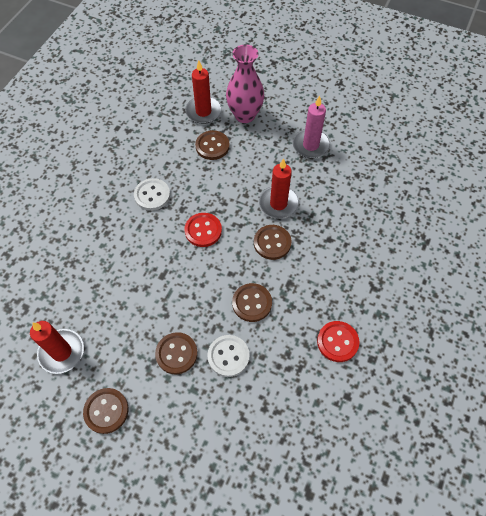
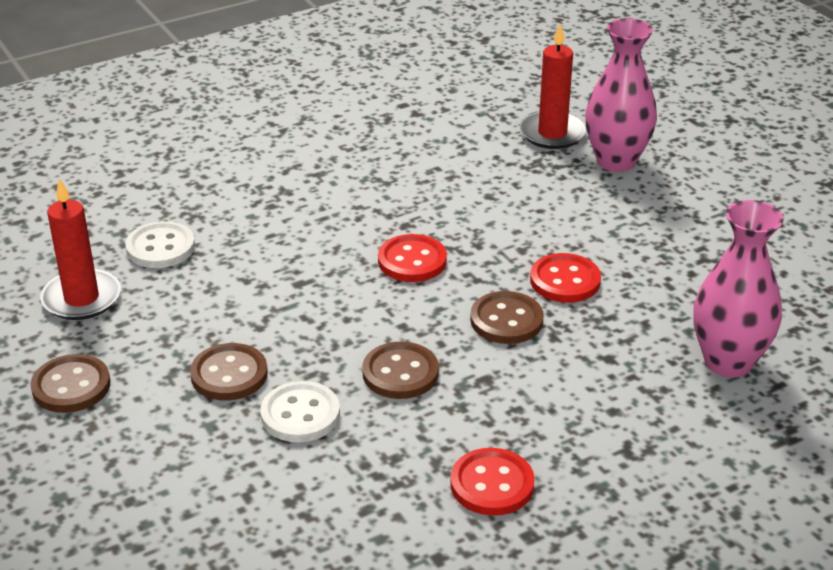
camera: 35 degrees right, 25 degrees down
(152, 195) = (377, 193): white button -> white button (160, 247)
(212, 146) = (526, 176): brown button -> none
(278, 204) = (565, 280): red candle -> red button
(310, 145) = (694, 236): pink candle -> none
(375, 213) = (728, 362): none -> pink vase

